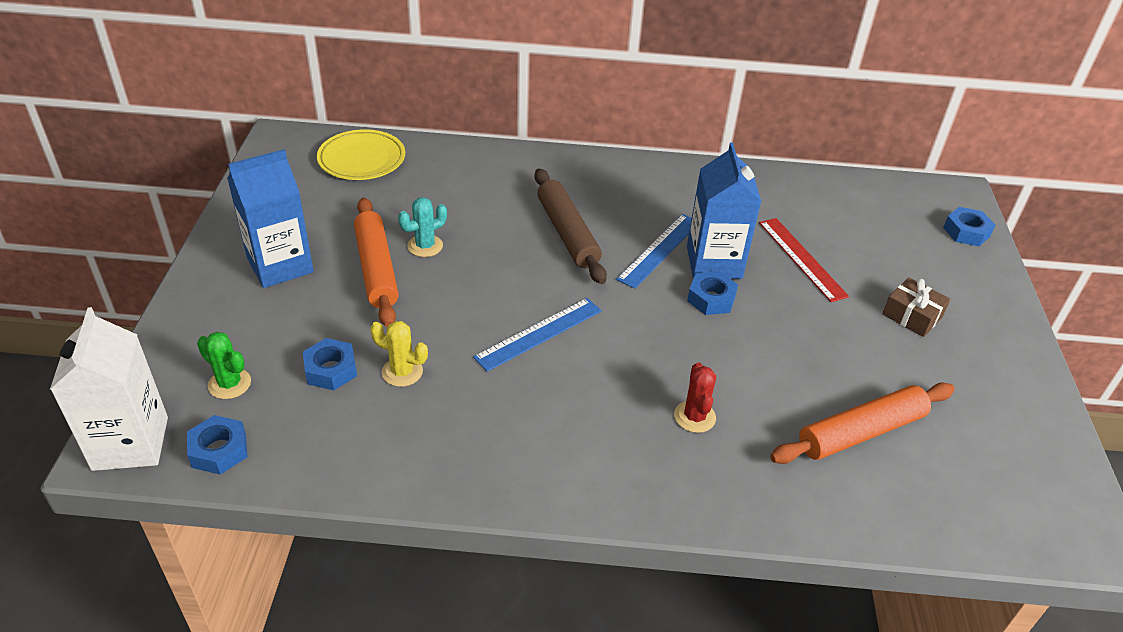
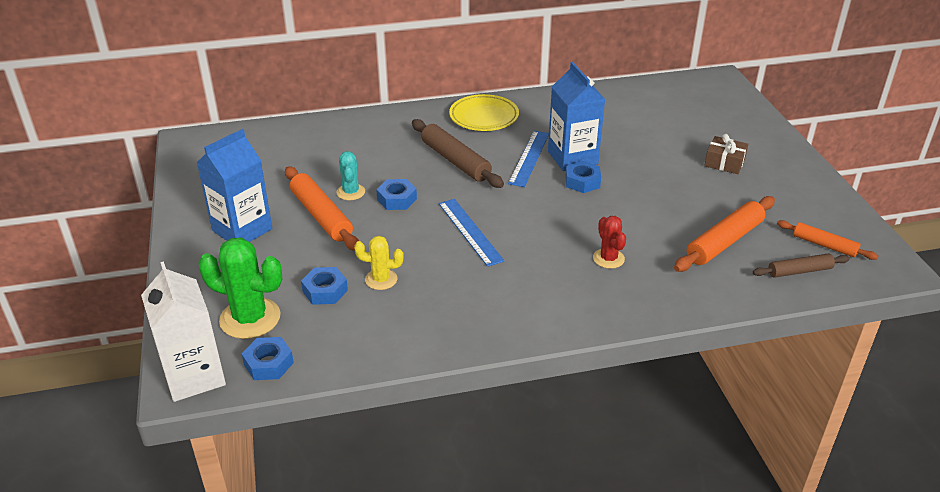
camera: 15 degrees left, 5 degrees down
(229, 384) = (250, 318): green cactus -> green cactus, size x1.76
(362, 160) = (265, 142): yellow plate -> yellow plate (484, 117)
(425, 246) = (351, 192): turquoise cactus -> turquoise cactus turned 45 degrees counterclockwise
(539, 333) = (470, 231): blue ruler -> blue ruler turned 60 degrees counterclockwise
(801, 258) = (633, 142): red ruler -> none
(948, 505) = (799, 271): none -> brown rolling pin
(966, 232) = (736, 102): blue nut -> blue nut (397, 199)
(1000, 474) = (824, 245): none -> orange rolling pin

